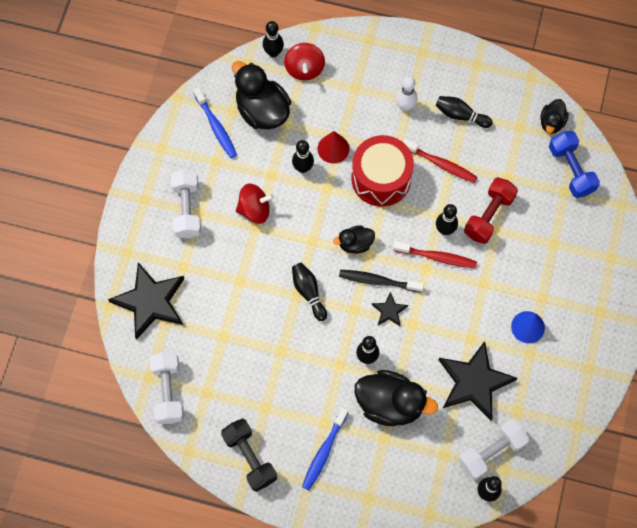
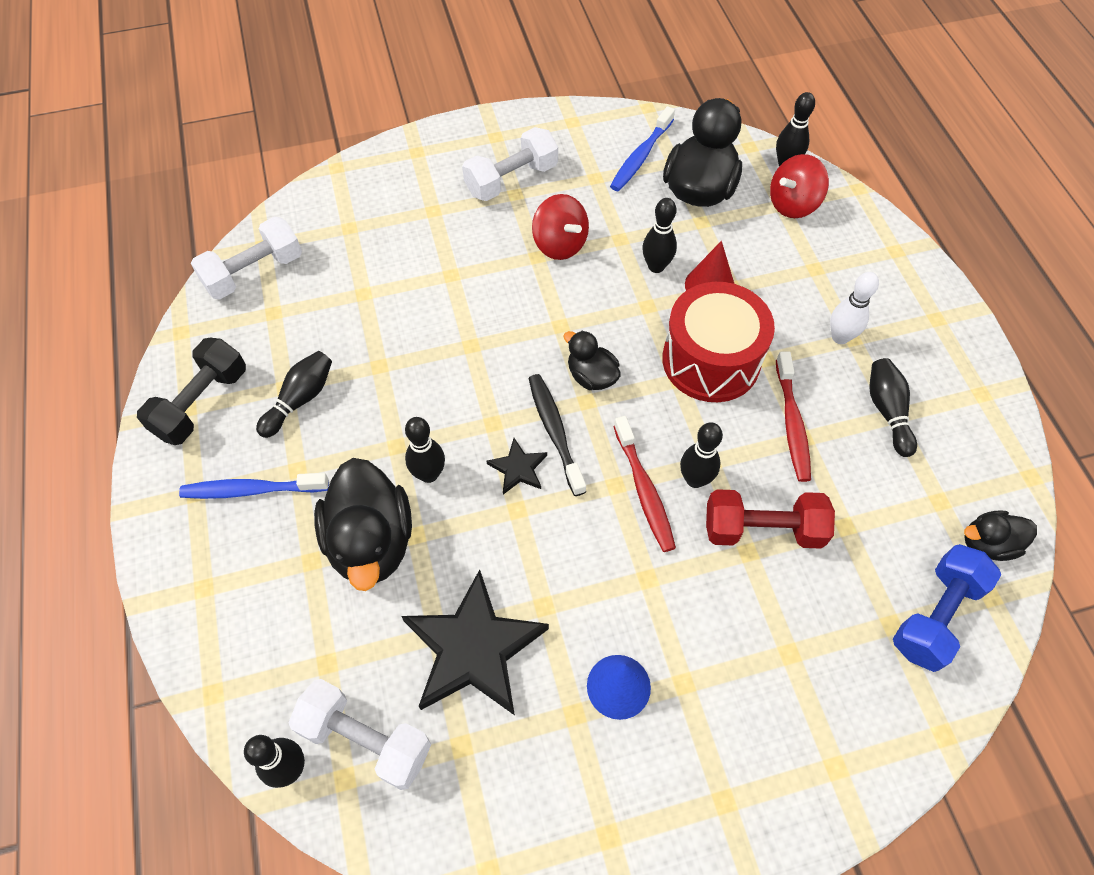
camera: 60 degrees right, 10 degrees down
(150, 301) = (366, 201): black star -> none
(308, 292) = (483, 357): black bowling pin -> black bowling pin (300, 400)

